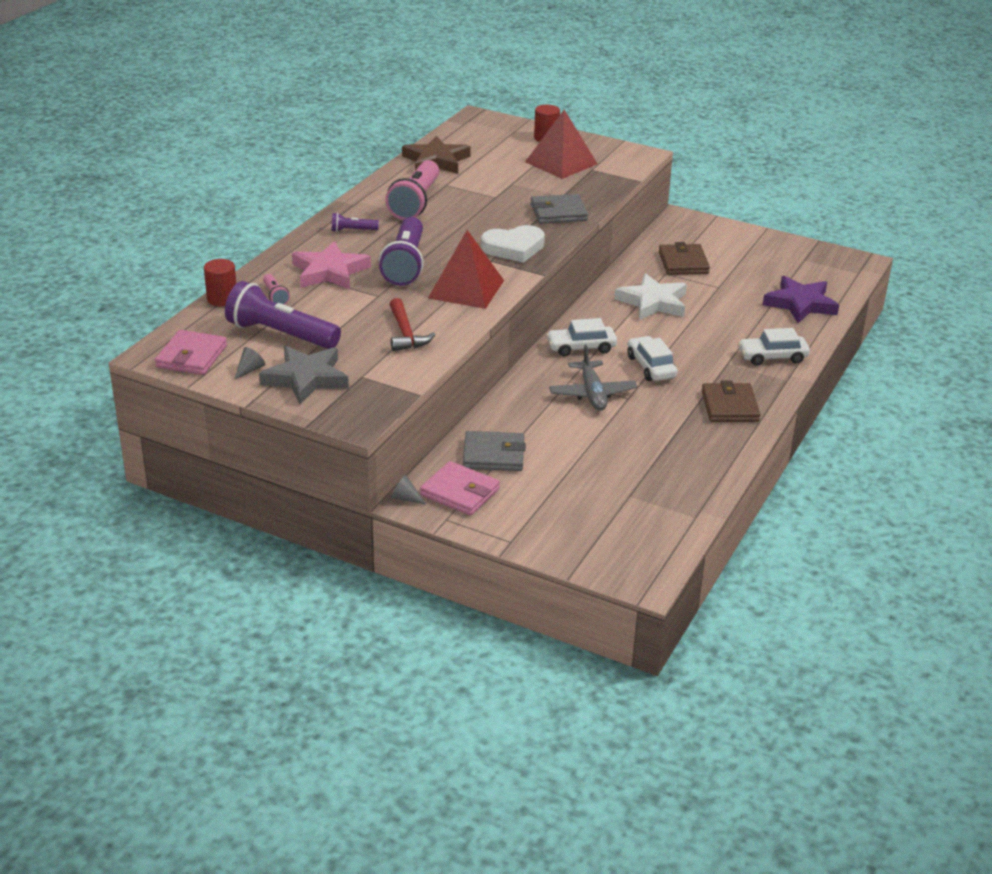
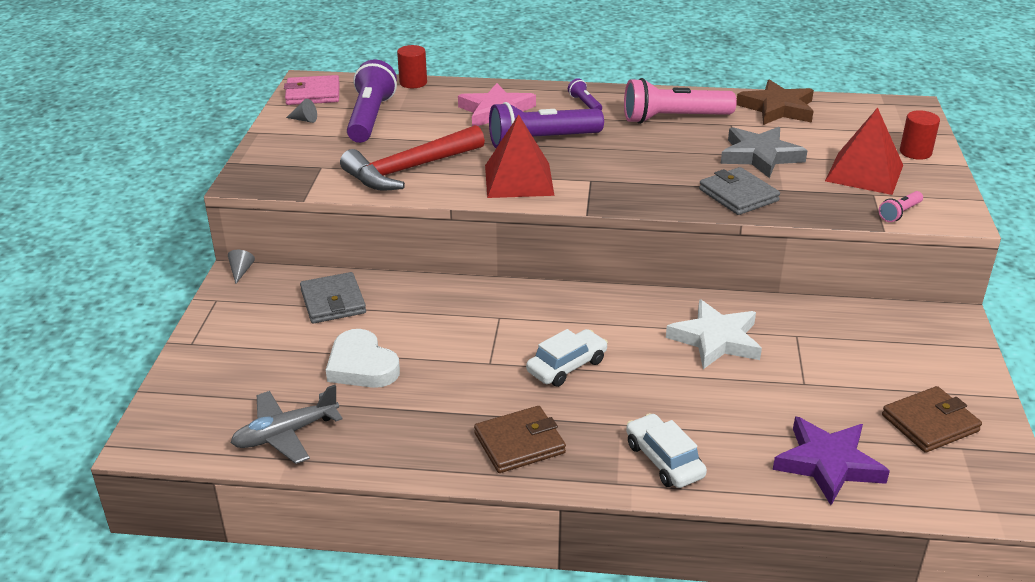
camera: 70 degrees right, 0 degrees up
(275, 296) = (434, 101): pink flashlight -> pink flashlight (900, 213)
(306, 378) = (303, 144): grey star -> grey star (760, 156)
(405, 333) = (409, 169): red hammer -> red hammer, size x1.68
(460, 492) = (262, 297): pink wallet -> none
(514, 248) = (629, 186): white heart -> white heart (362, 365)
(581, 347) = (572, 310): white car -> none
(592, 394) = (482, 337): grey plane -> grey plane (285, 434)
(683, 263) = (836, 344): brown wallet -> brown wallet (930, 423)

